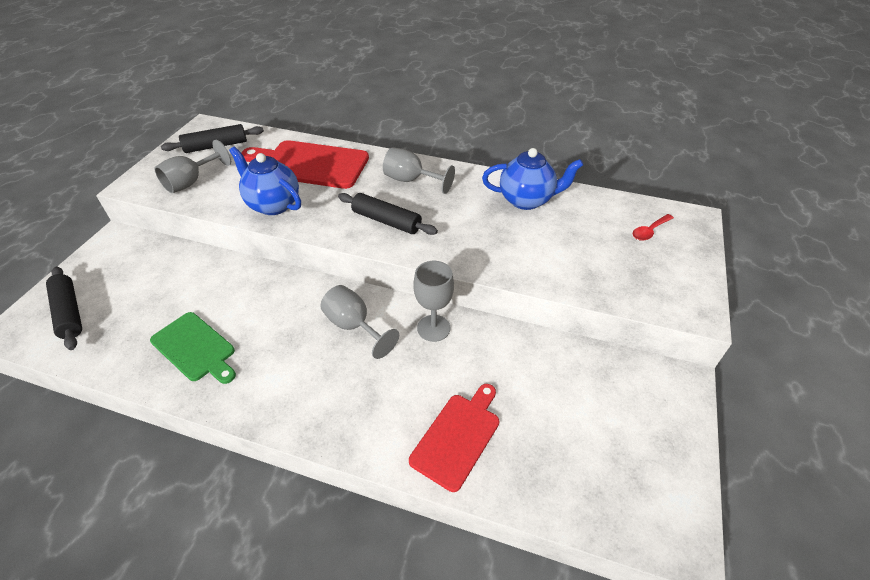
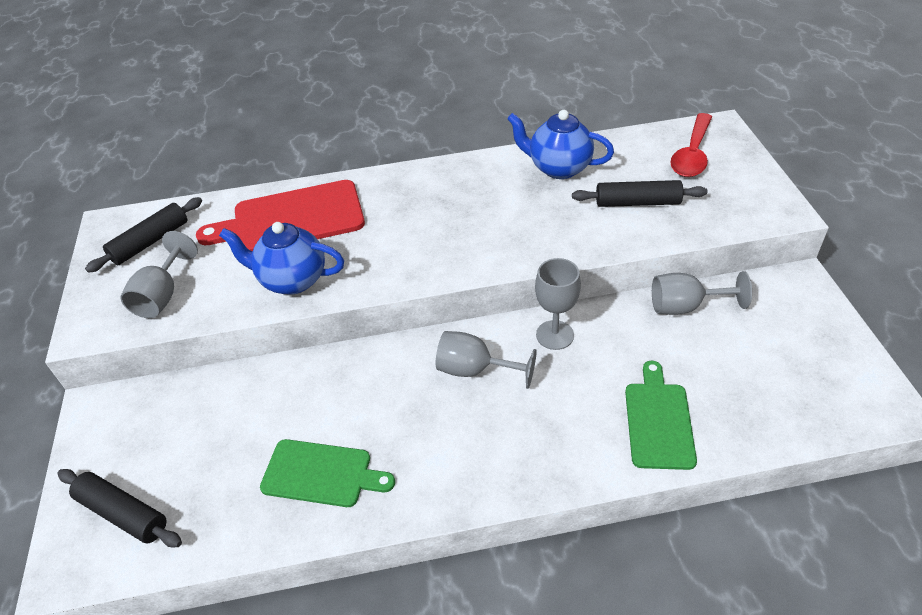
camera: 25 degrees left, 0 degrees up
(386, 221) = (436, 246): black rolling pin -> black rolling pin (637, 202)
(411, 180) = (424, 193): grey goblet -> grey goblet (686, 306)
(457, 437) = (658, 421): red cutting board -> green cutting board
(526, 200) = (558, 168): blue teapot -> blue teapot turned 135 degrees counterclockwise
(649, 231) = (692, 154): red spoon -> red spoon, size x1.83

